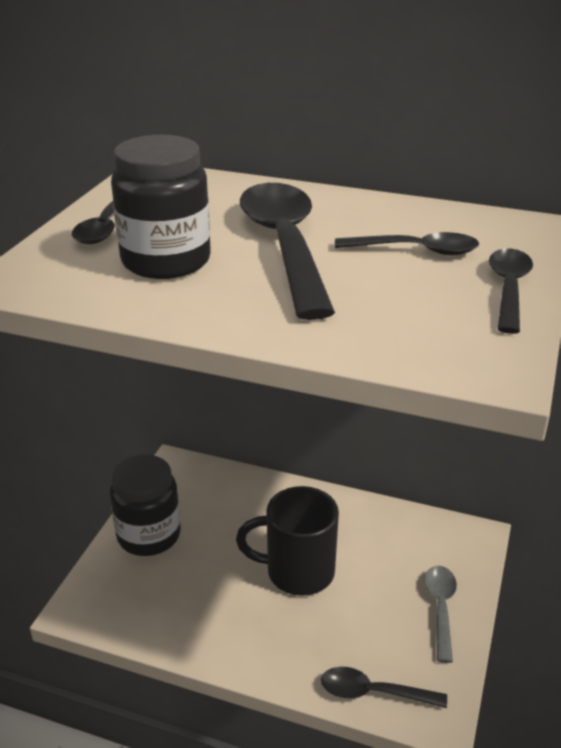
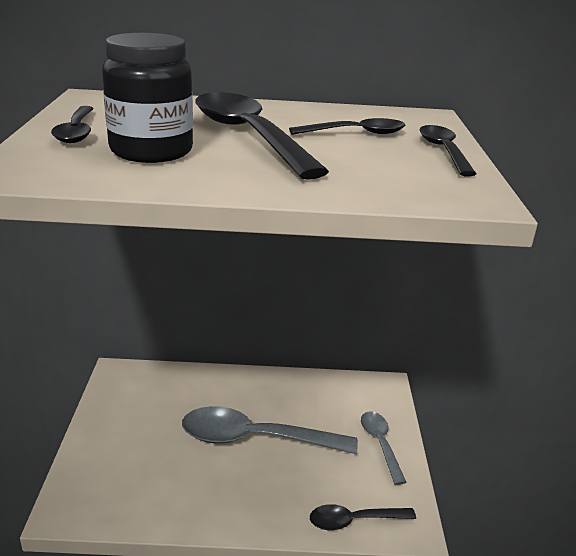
camera: 20 degrees left, 5 degrees down
(149, 535) = (112, 434): black jar -> none
(297, 572) = (255, 439): black mug -> grey spoon

